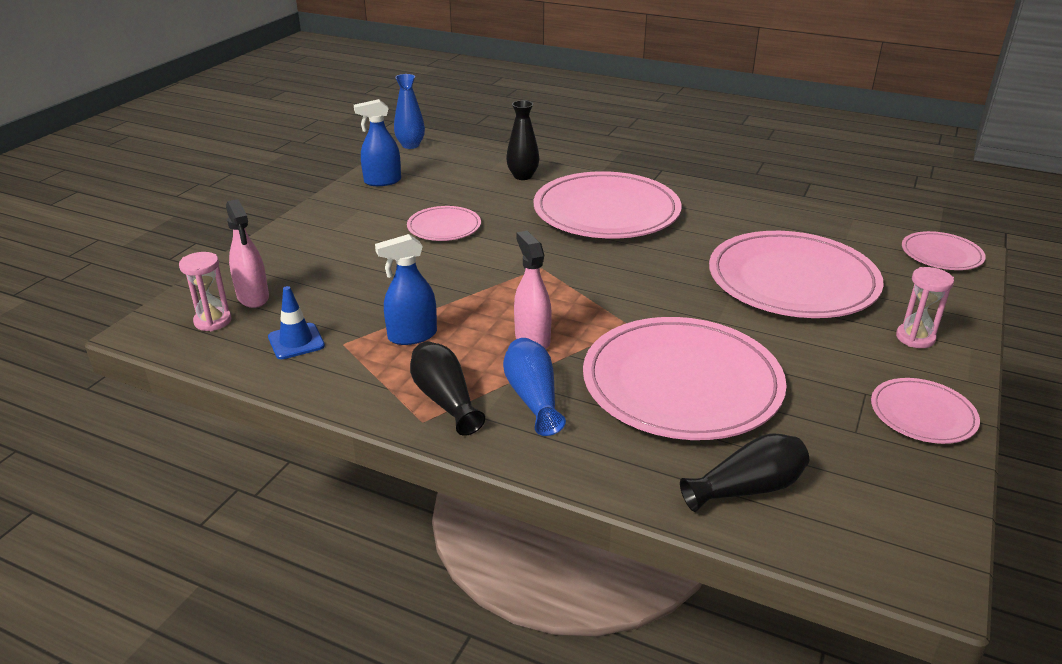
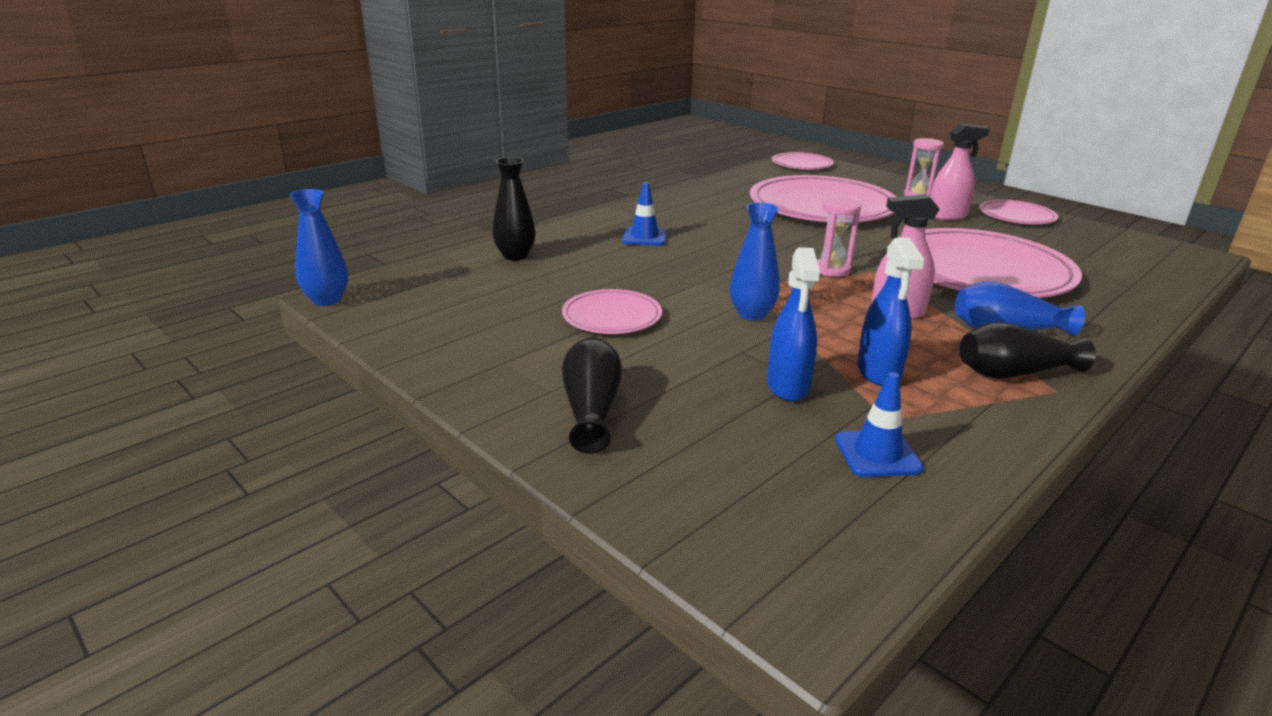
camera: 70 degrees left, 5 degrees down
(213, 321) = (798, 527): pink hourglass -> pink hourglass (832, 270)
(253, 297) = (734, 481): pink spray bottle -> pink spray bottle (947, 216)
(382, 181) = (427, 334): blue spray bottle -> blue spray bottle (788, 386)
(482, 275) = (752, 314): none -> blue vase
(606, 211) = (644, 237): pink plate -> blue traffic cone
(747, 488) = (1123, 279): black vase -> black vase (591, 409)

